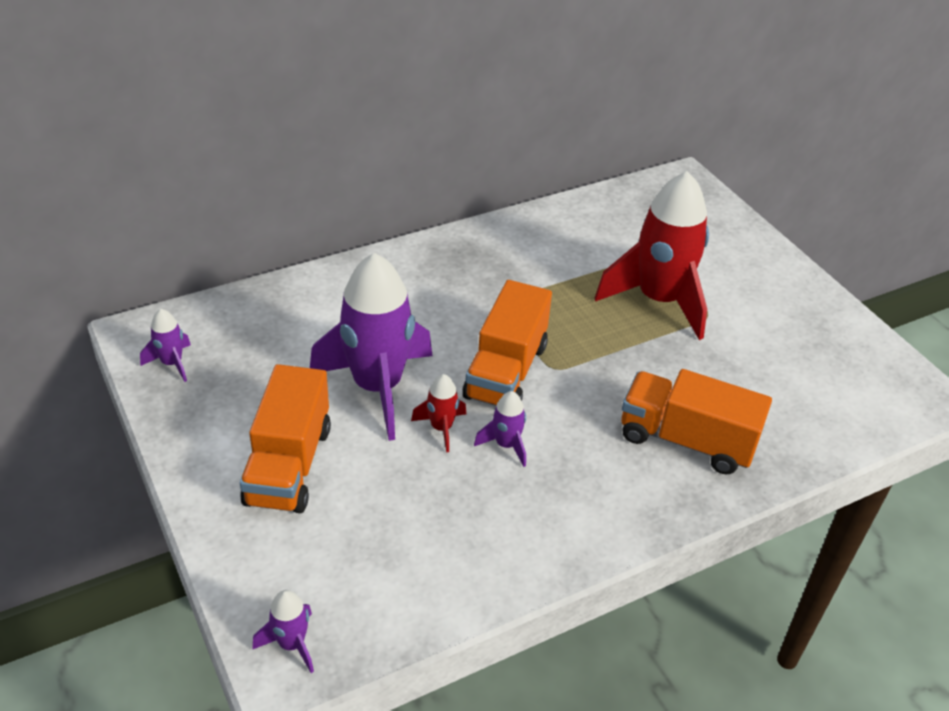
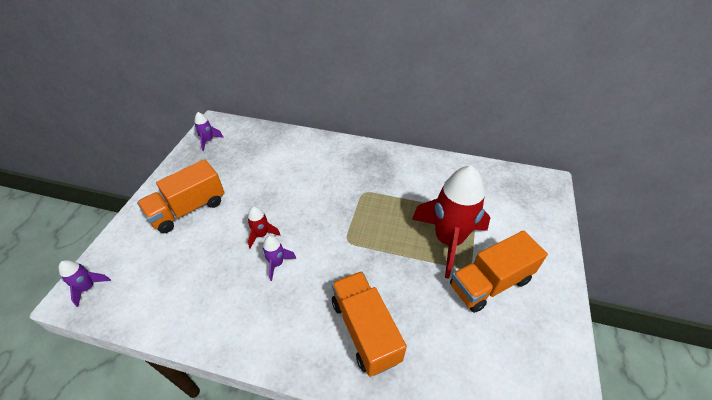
camera: 45 degrees right, 5 degrees up
(377, 387) = (262, 198): purple rocket -> none
(506, 371) = (323, 227): orange truck -> orange truck (490, 283)

